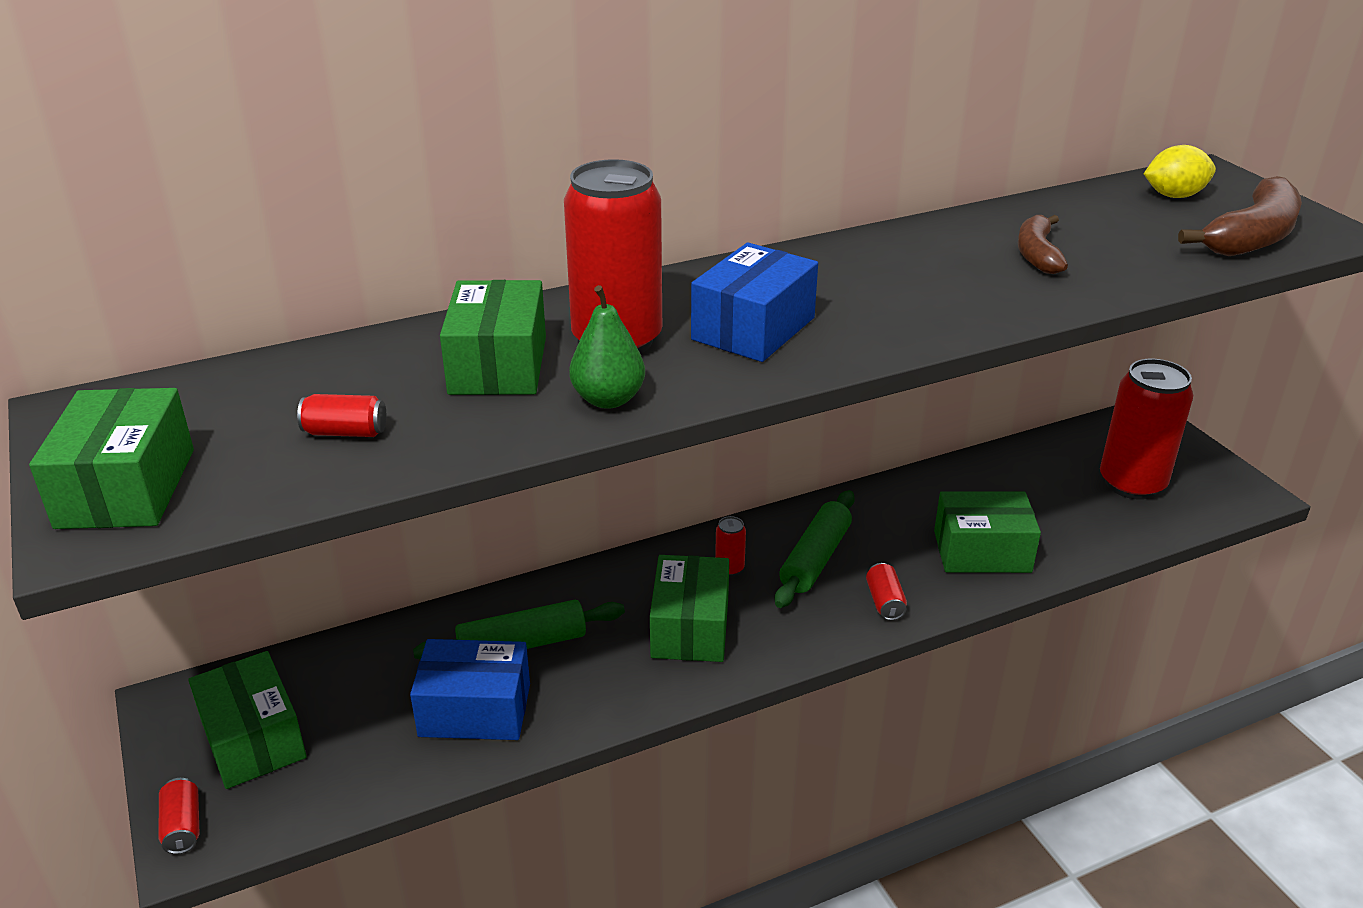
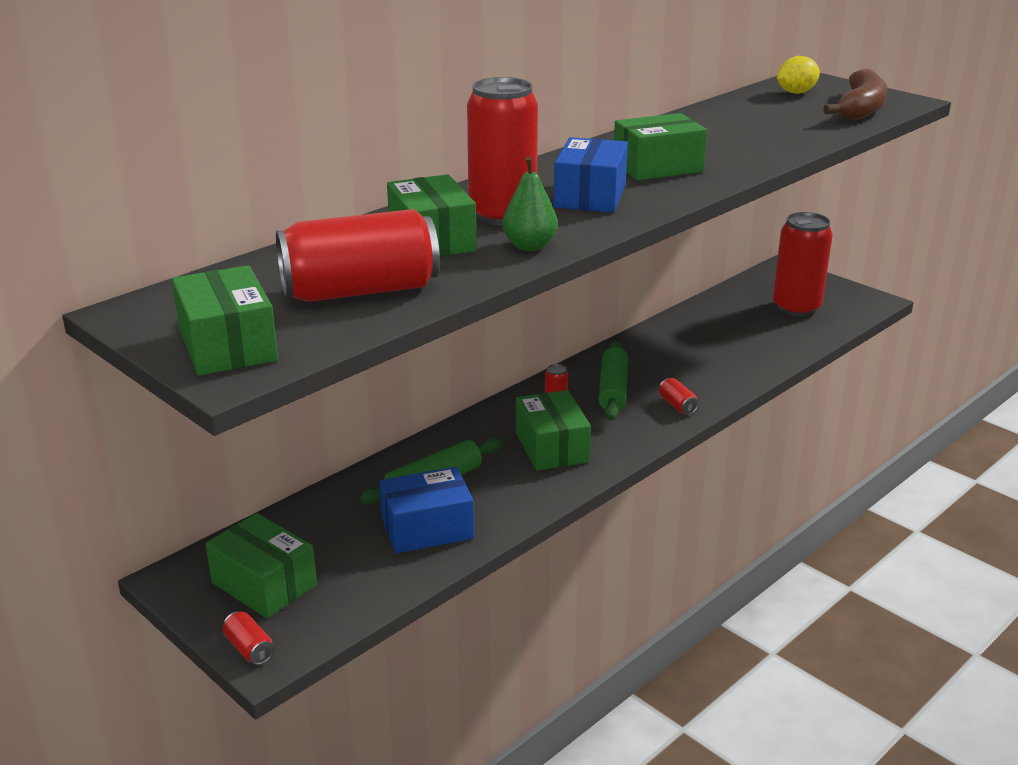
camera: 20 degrees left, 5 degrees down
(345, 432) = (360, 291): red can -> red can, size x2.49
(982, 551) = (723, 364): green box -> green box (657, 167)
(1037, 254) = (738, 133): brown banana -> none

